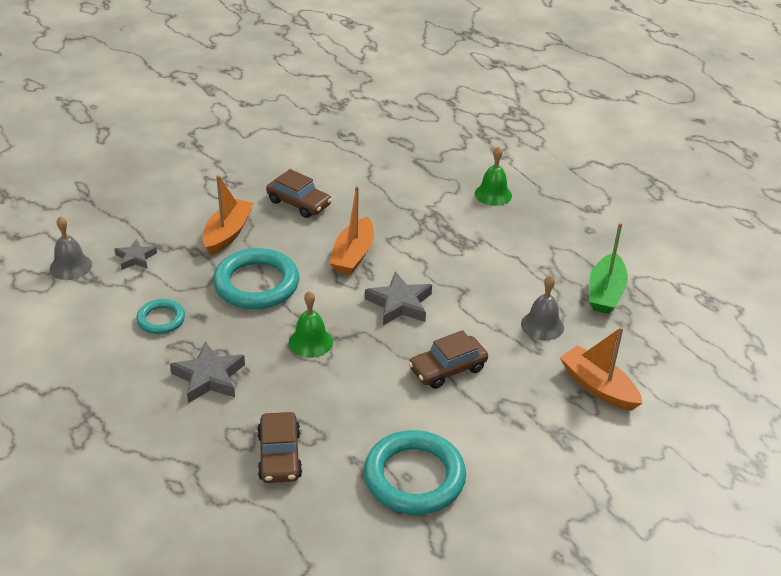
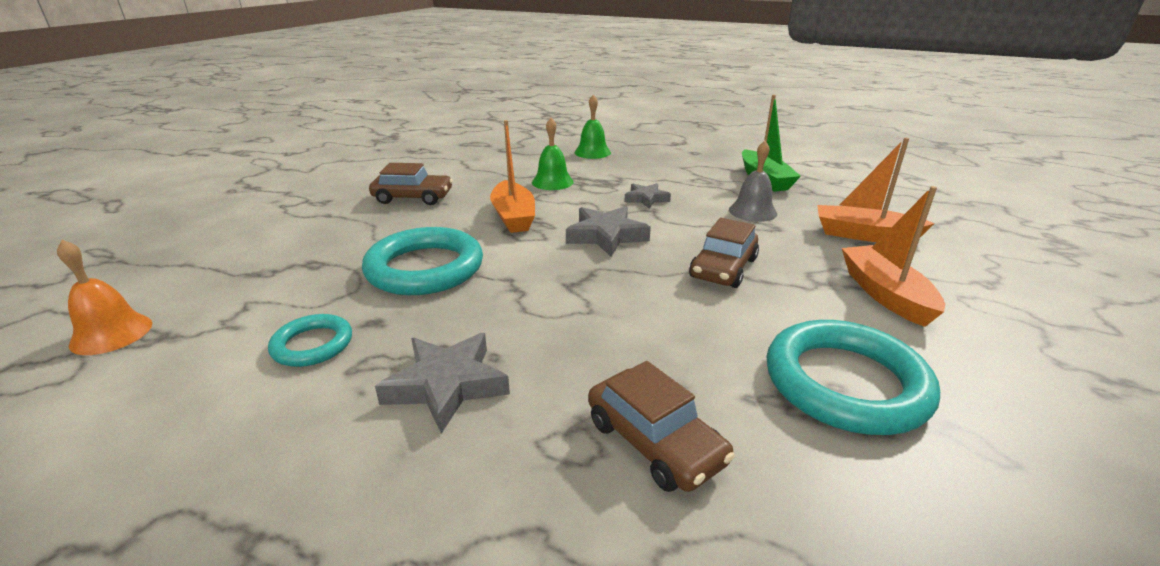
camera: 30 degrees left, 10 degrees down
(71, 266) = (111, 334): grey bell -> orange bell
(135, 258) = (226, 293): grey star -> grey star (646, 199)
(227, 233) = (347, 238): orange boat -> orange boat (885, 294)
(310, 342) = (548, 297): green bell -> green bell (552, 182)

